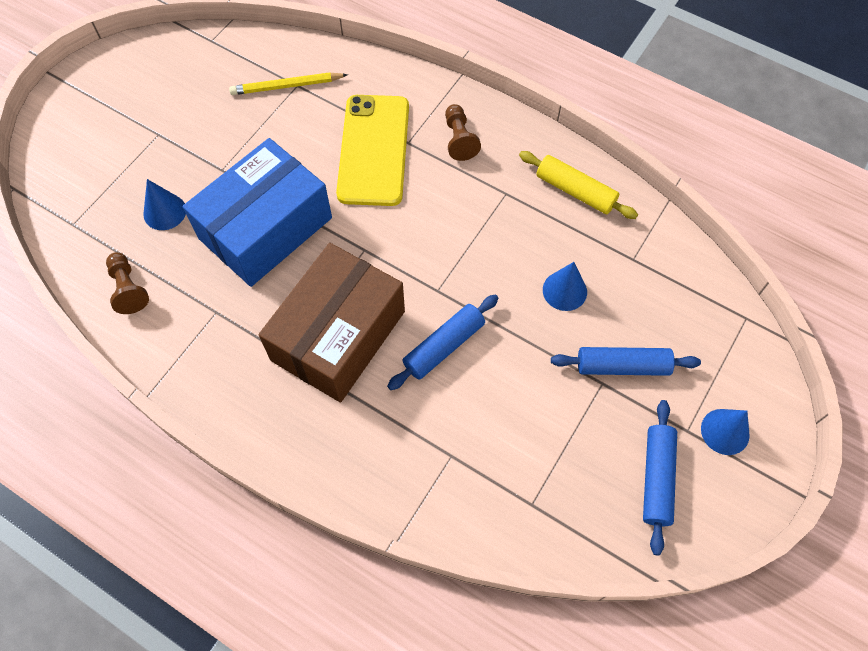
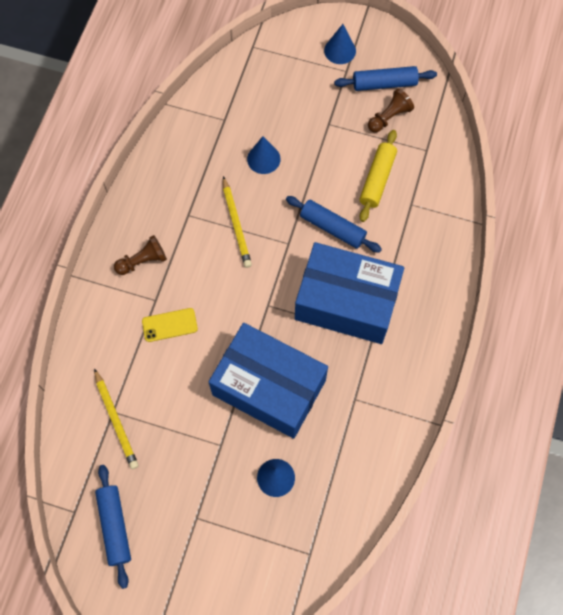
camera: 105 degrees left, 5 degrees up
(128, 289) = (356, 477): brown pawn -> brown pawn (389, 117)
(338, 335) = (346, 302): brown box -> blue box
(374, 150) = (169, 325): yellow phone -> yellow phone, size x0.47
(479, 240) = (236, 224): none -> yellow pencil
(575, 191) = (174, 167): yellow rolling pin -> yellow rolling pin (377, 179)
(622, 366) = (312, 114): blue rolling pin -> blue rolling pin (115, 526)

